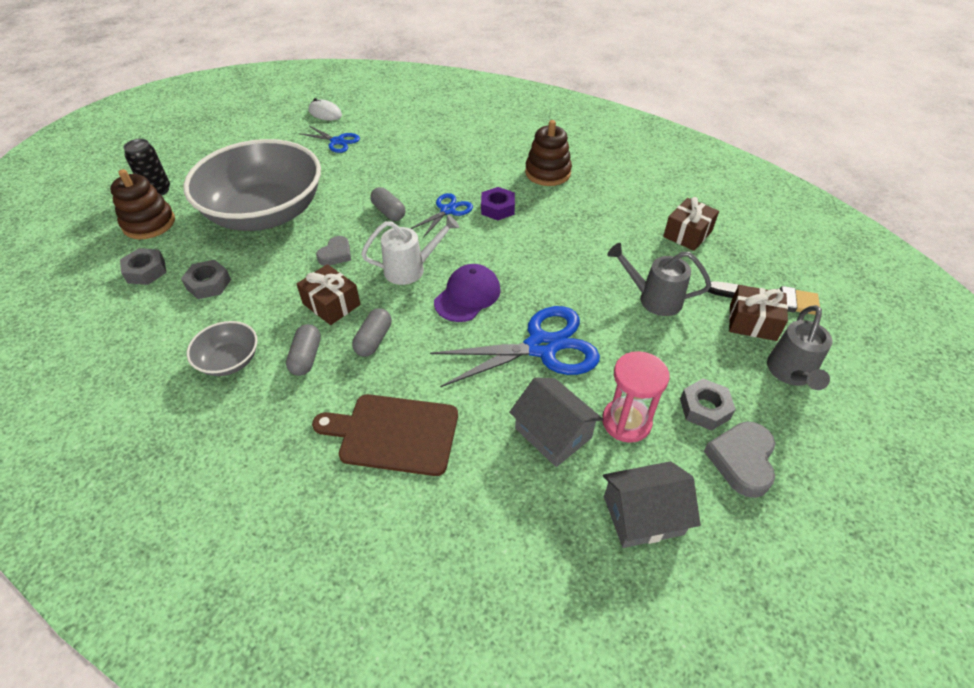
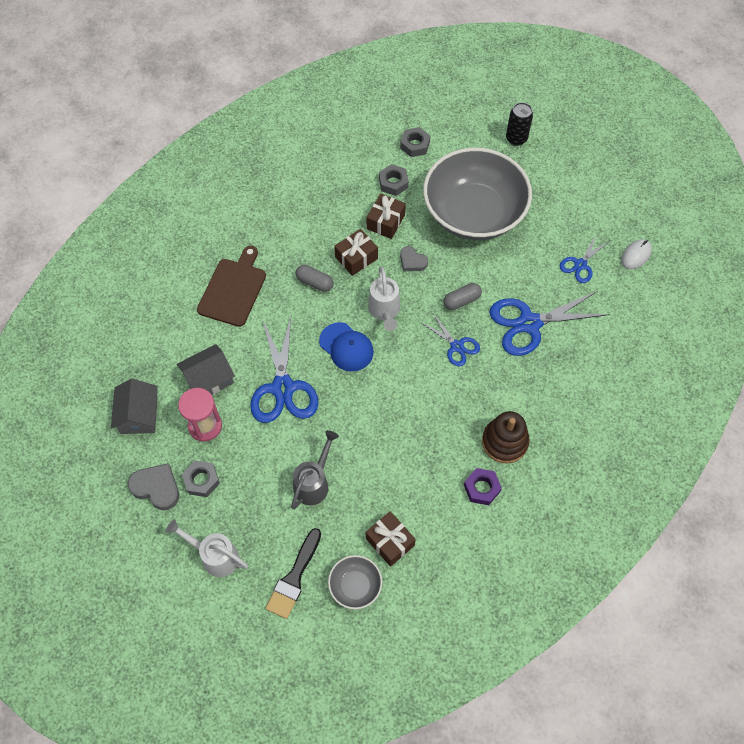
camera: 100 degrees right, 15 degrees up
(149, 223) = (472, 139): brown stacking toy -> none
(229, 361) = (315, 201): grey bowl -> grey bowl (355, 586)
(306, 357) = (308, 243): grey capsule -> none
(411, 167) = (529, 323): none -> blue scissors
(467, 296) = (346, 347): purple cap -> blue cap
(497, 208) = (454, 387): purple nut -> purple nut (482, 488)
(752, 322) = (271, 551): brown gift -> brown gift (385, 222)
(791, 373) = (215, 556): grey watering can -> white watering can

